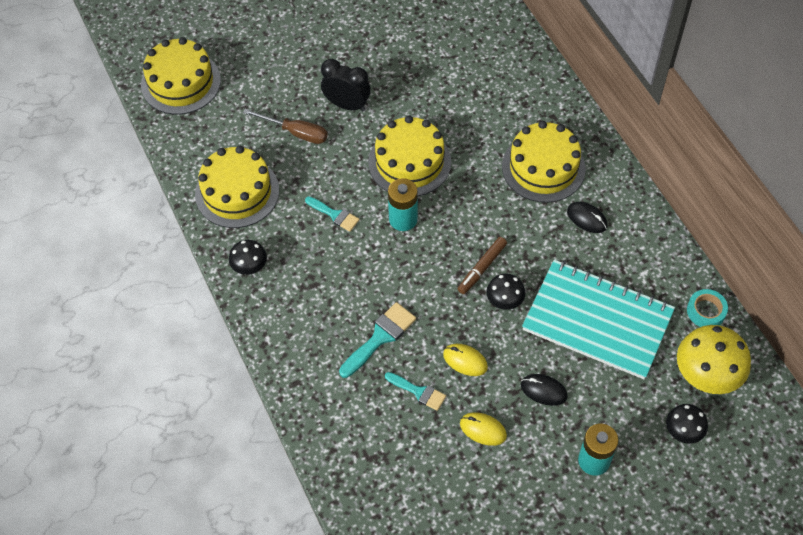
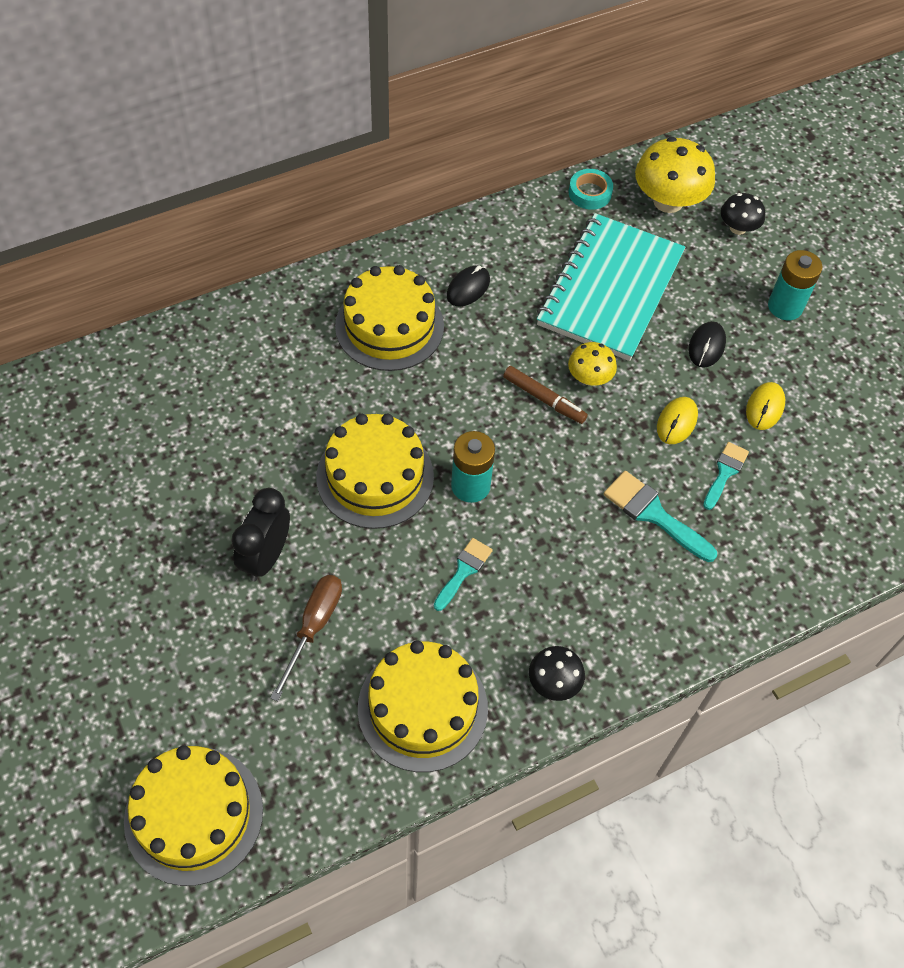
camera: 95 degrees left, 0 degrees up
(504, 300) = (589, 377): black mushroom -> yellow mushroom

